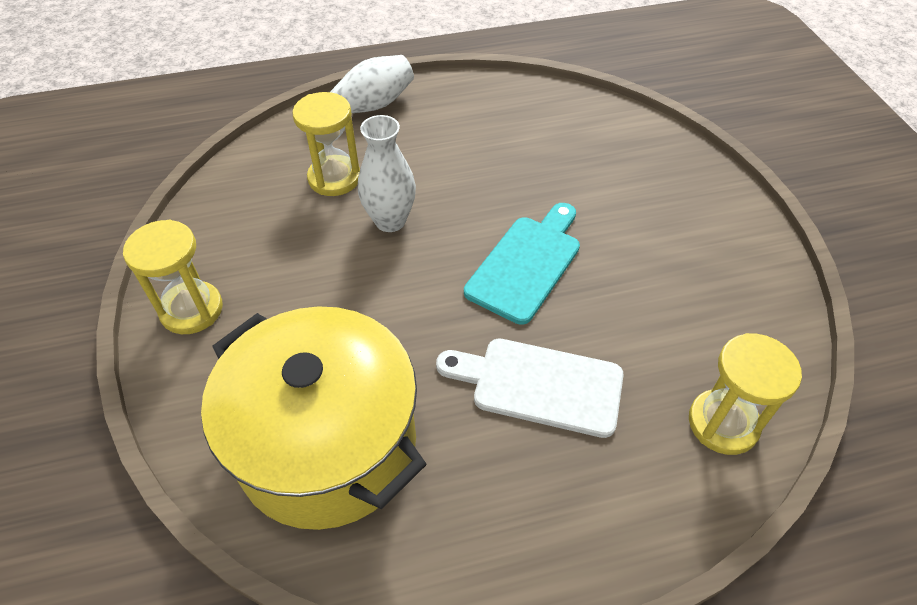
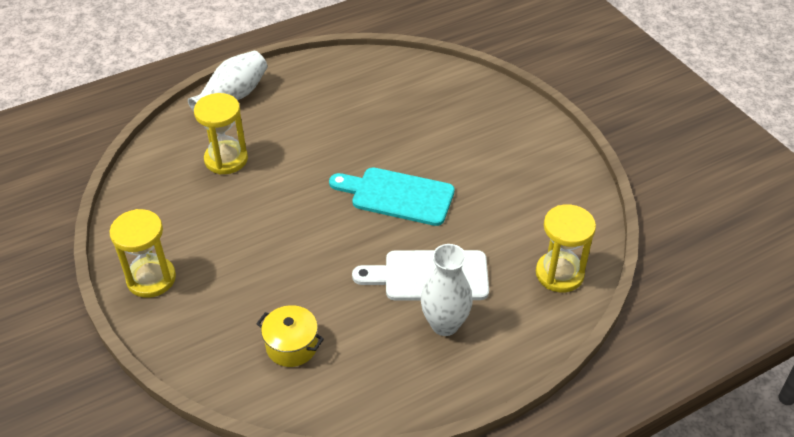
camera: 15 degrees left, 5 degrees down
(327, 445) = (292, 346): yellow pot -> yellow pot, size x0.40
(390, 221) = (283, 184): white vase -> white vase (445, 324)
(526, 264) = (397, 195): turquoise cutting board -> turquoise cutting board turned 90 degrees counterclockwise

